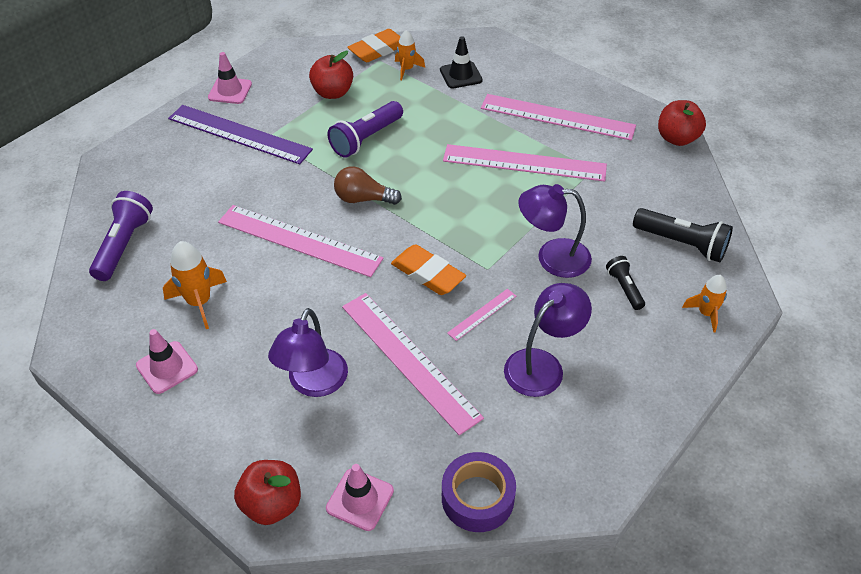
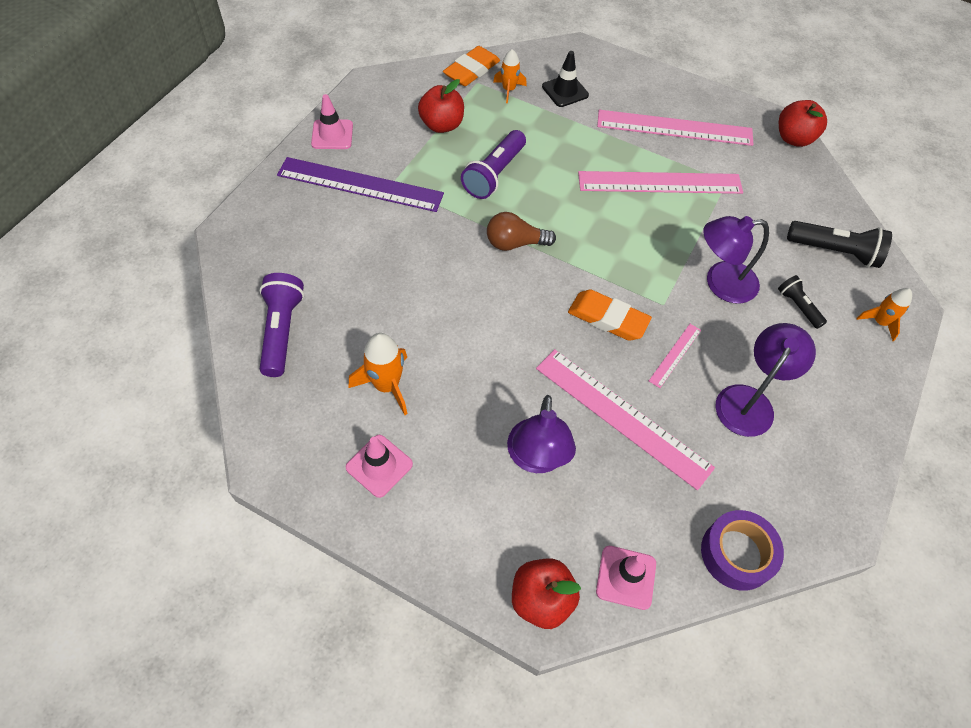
camera: 15 degrees left, 10 degrees up
(299, 240) = (466, 299): pink ruler -> none

